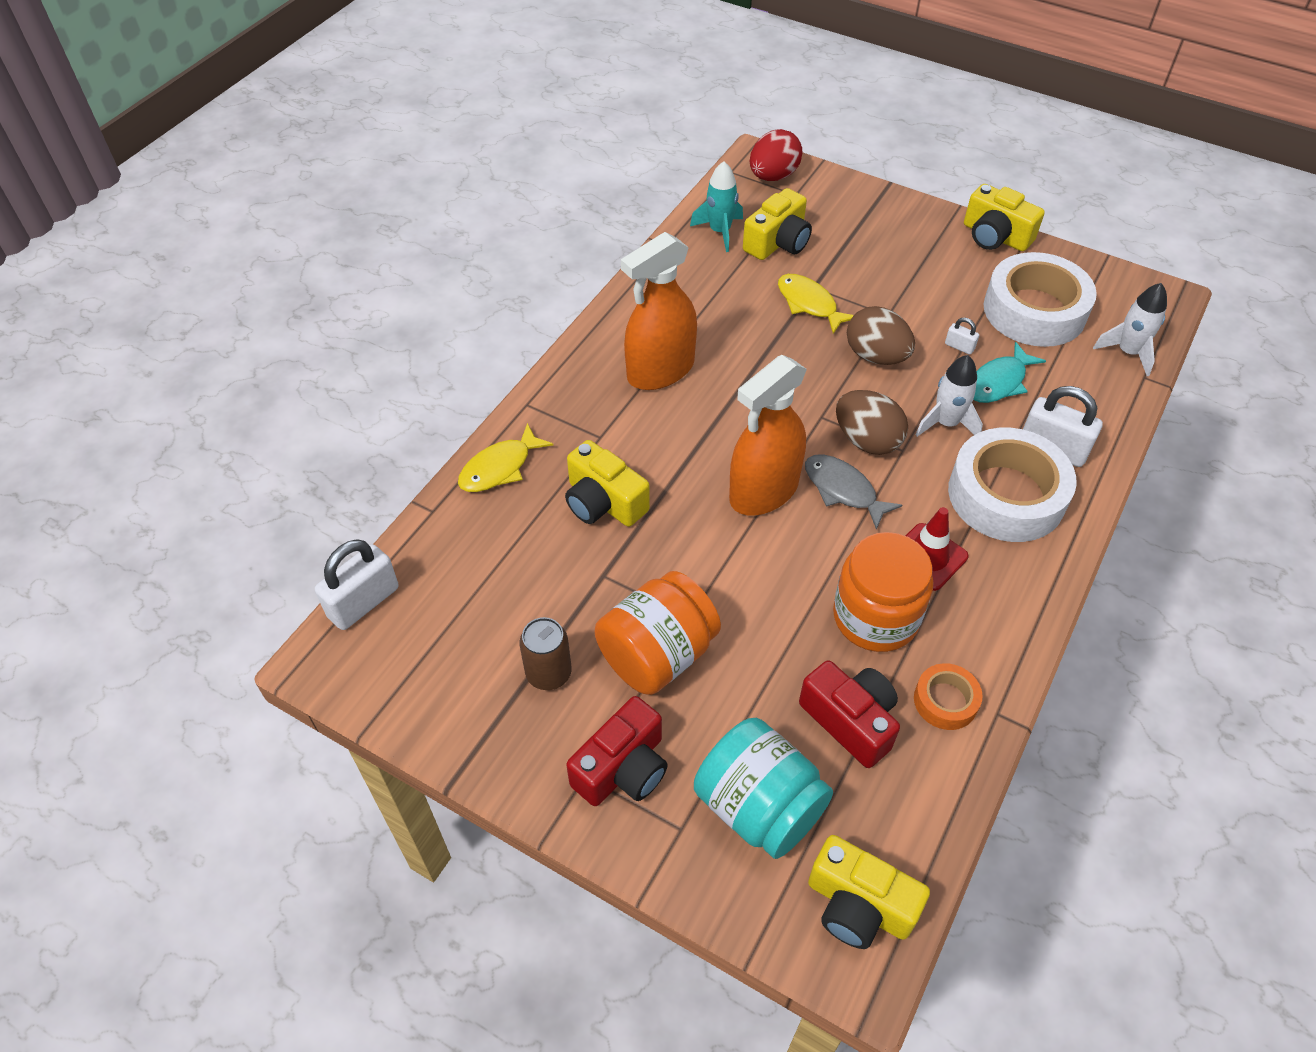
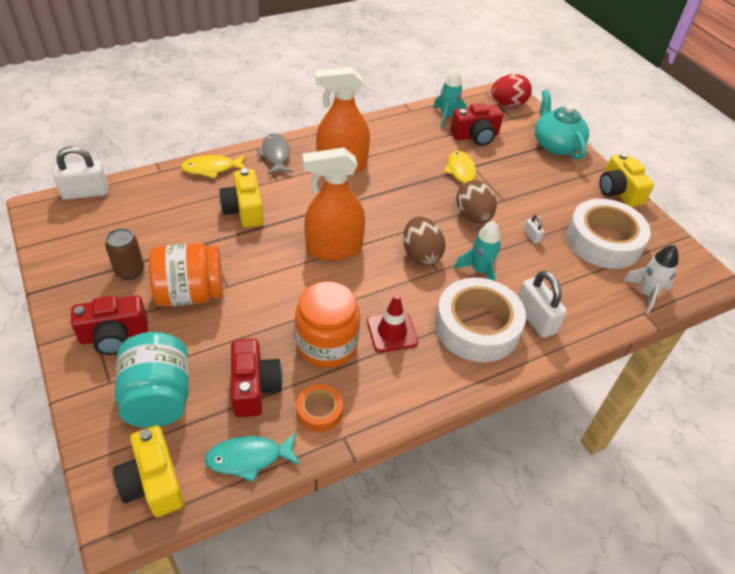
camera: 30 degrees right, 5 degrees down
(778, 242) = (475, 136): yellow camera -> red camera
(843, 490) = (379, 272): grey fish -> grey fish (275, 155)
(877, 208) = (556, 145): none -> turquoise teapot
(946, 423) = (479, 271): white rocket -> turquoise rocket
(999, 382) = (538, 267): turquoise fish -> turquoise fish (249, 458)

